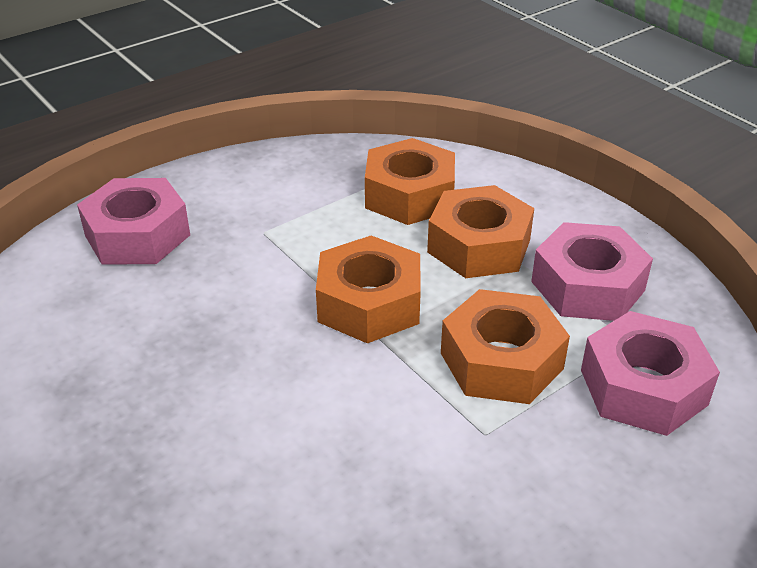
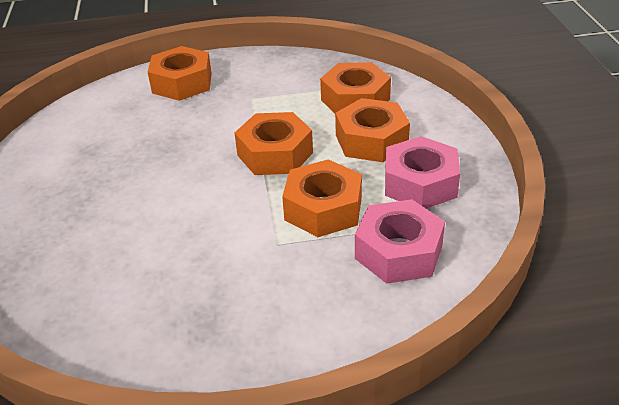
camera: 30 degrees right, 0 degrees up
(137, 235) = (182, 83): pink nut -> orange nut

